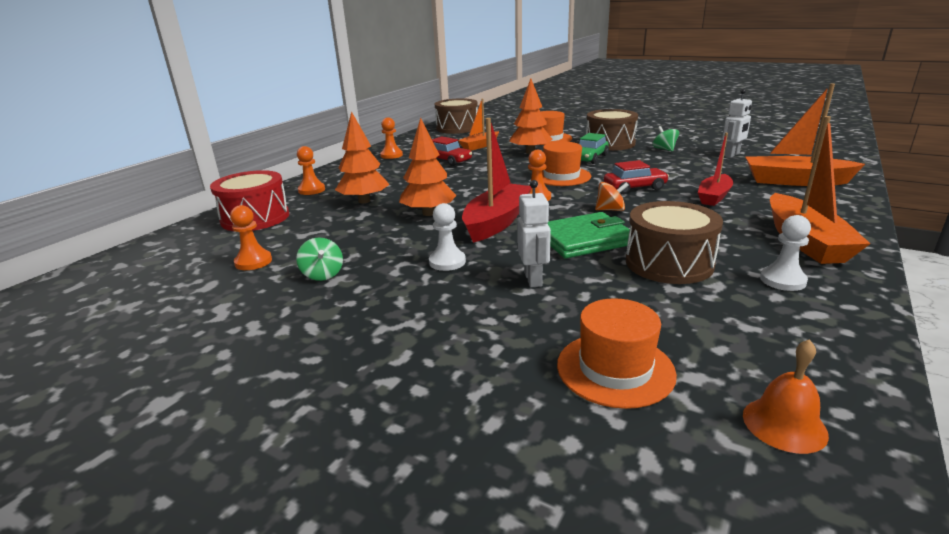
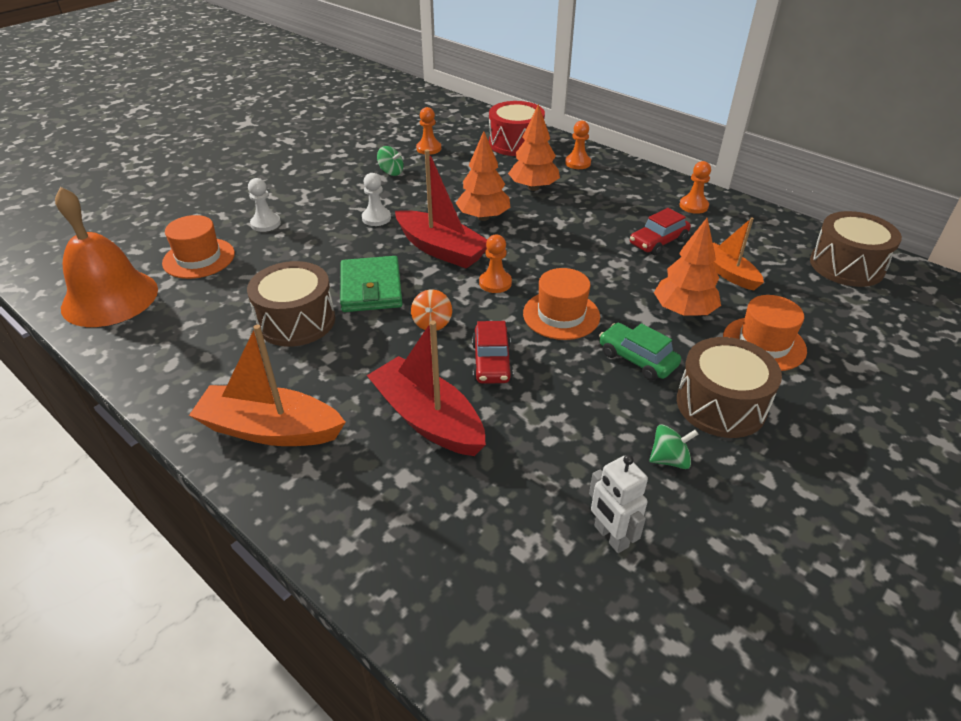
camera: 100 degrees right, 15 degrees up
(322, 274) = (391, 172): green spinning top -> green spinning top turned 135 degrees counterclockwise
(533, 279) = (321, 250): white robot -> none
(714, 197) = (428, 419): red boat -> red boat, size x1.58
(782, 280) = (222, 372): white pawn -> white pawn (266, 223)
(784, 424) = (110, 298): orange bell -> orange bell, size x2.14
(795, 181) = (444, 542): orange boat -> none

